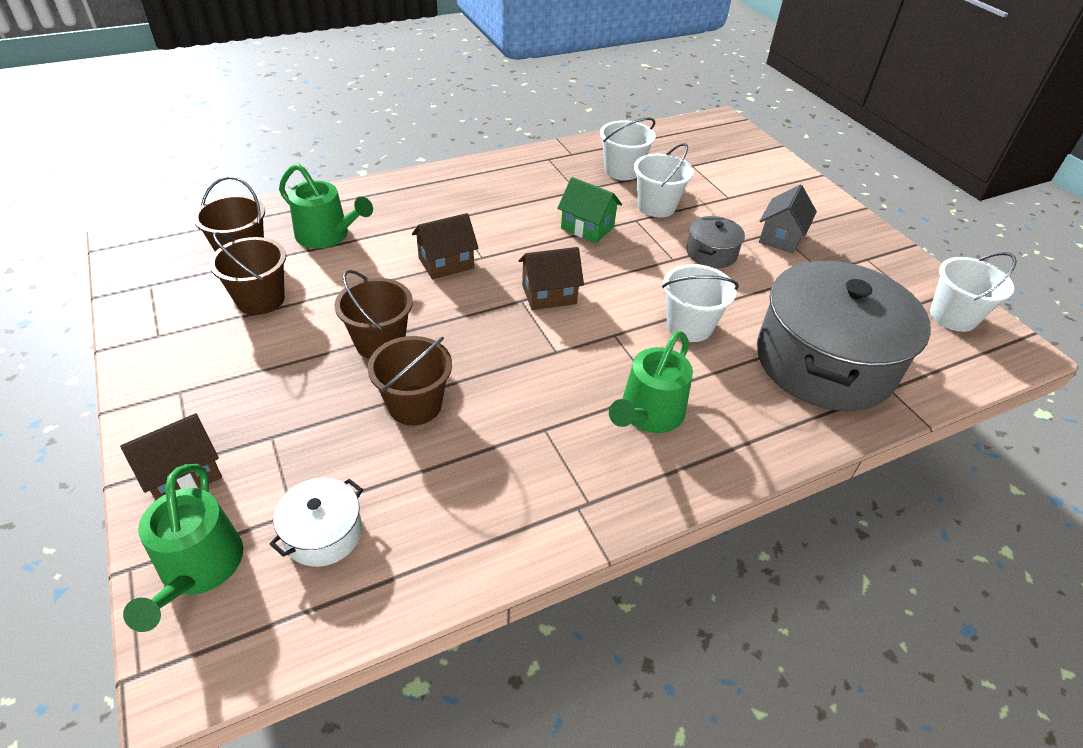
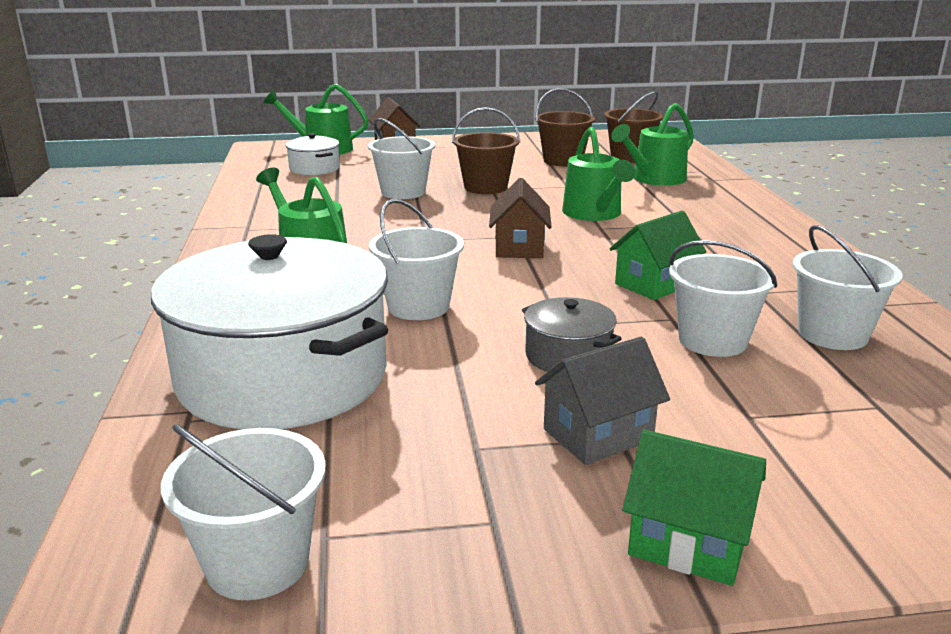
camera: 110 degrees right, 20 degrees down
(415, 405) = (403, 192): brown bucket -> white bucket
(446, 263) = (594, 214): brown house -> green watering can
(781, 237) = (598, 435): grey house -> grey house turned 75 degrees counterclockwise
(824, 362) = (283, 376): grey pot -> white pot
(833, 212) = (688, 543): none -> green house

